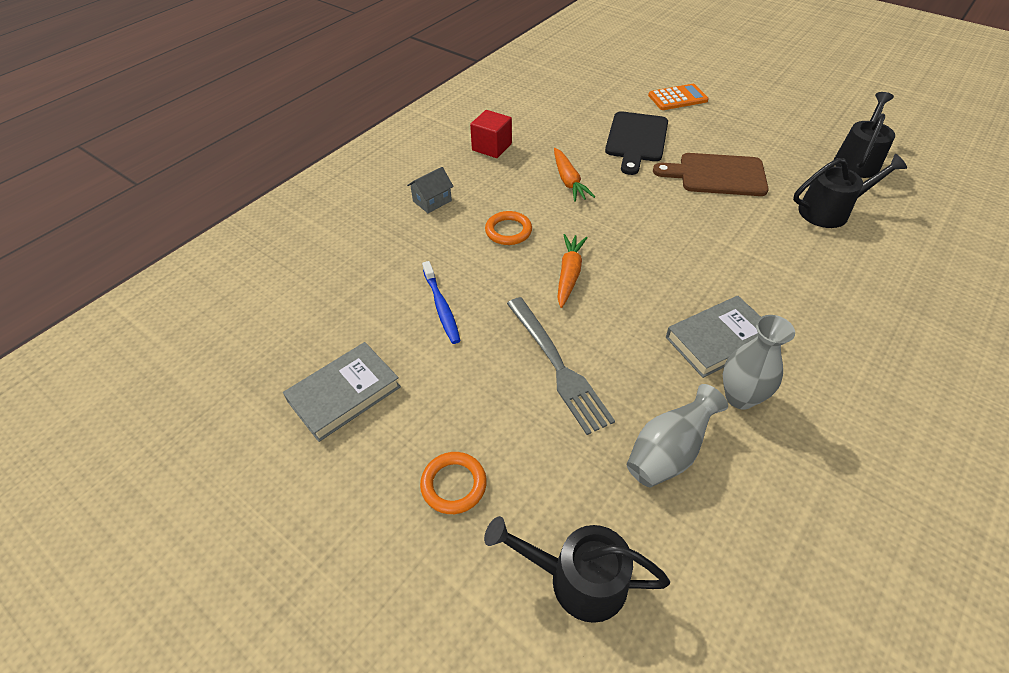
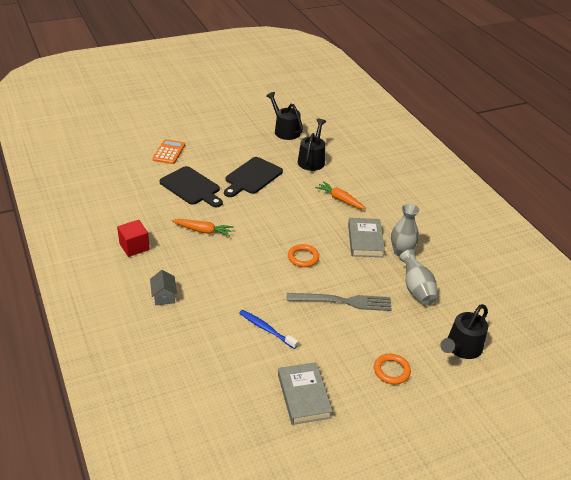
camera: 65 degrees left, 10 degrees down
(441, 307) = (266, 329): blue toothbrush -> blue toothbrush turned 150 degrees counterclockwise
(508, 231) = (225, 275): orange ring -> orange ring (303, 257)
(569, 274) = (282, 267): orange carrot -> orange carrot (340, 199)
(717, 175) = (252, 177): brown cutting board -> black cutting board

